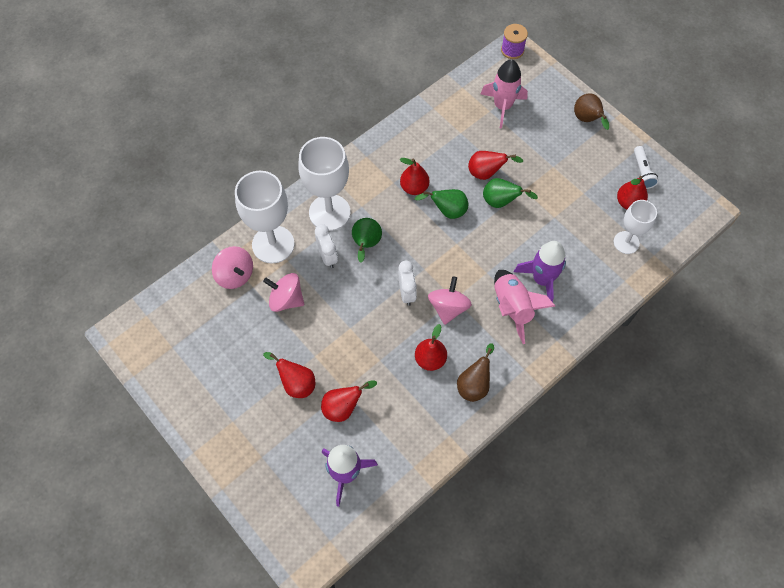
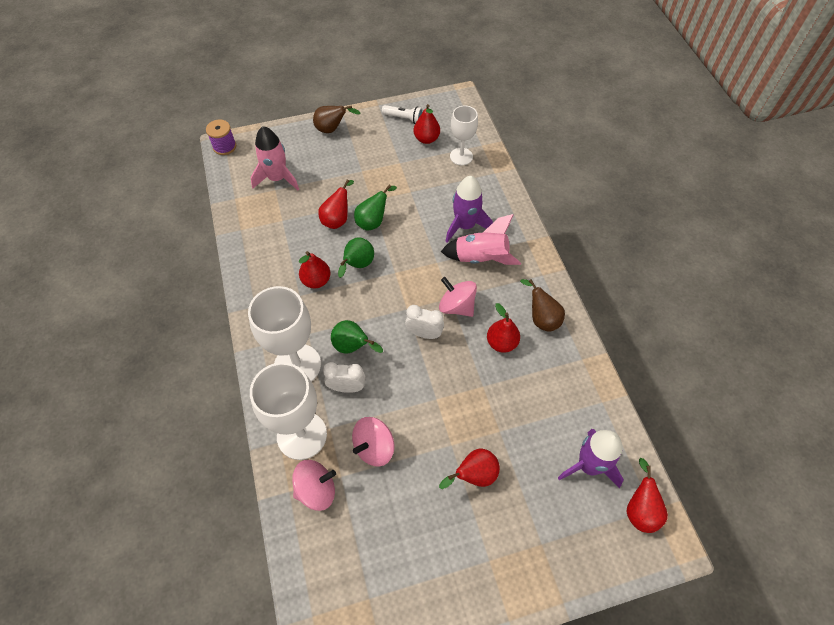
camera: 65 degrees left, 5 degrees down
(343, 407) = (519, 439): red pear -> red pear (639, 509)

